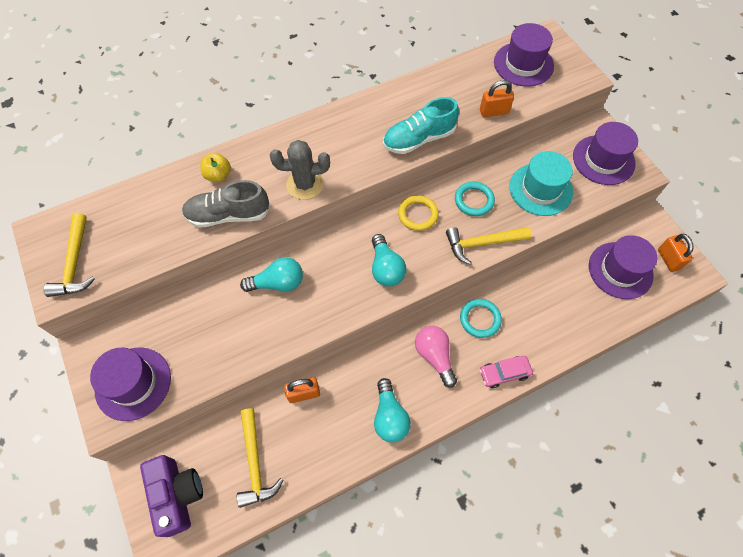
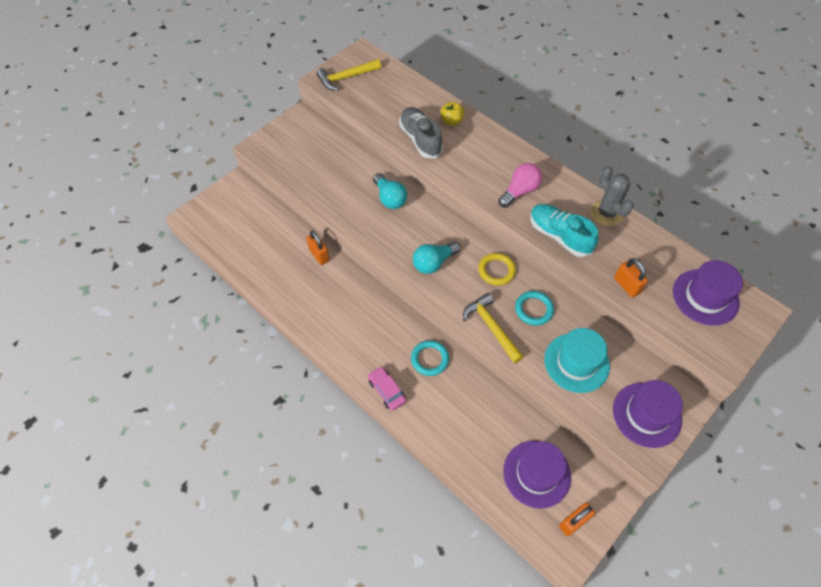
camera: 70 degrees right, 5 degrees down
(133, 383) = (284, 148): purple hat -> none
(177, 495) = (227, 209): purple camera -> none
(255, 463) = (260, 244): yellow hammer -> none
(305, 184) = (470, 174): grey cactus -> grey cactus (606, 213)
(389, 417) = (320, 316): turquoise light bulb -> none
(434, 356) = (382, 333): pink light bulb -> pink light bulb (520, 191)

